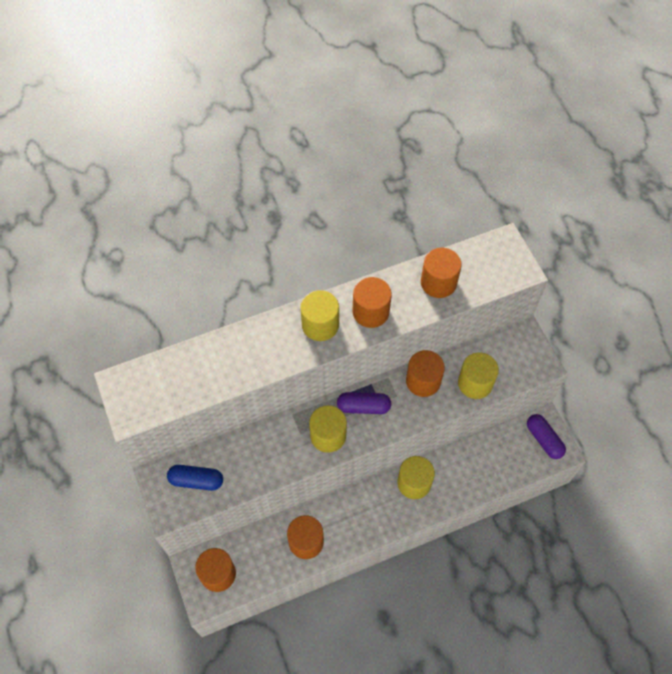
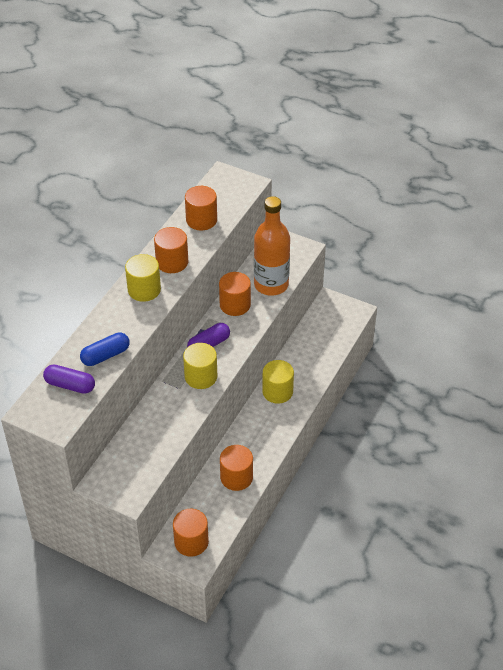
camera: 40 degrees left, 15 degrees down
(196, 480) = (131, 465): blue capsule -> blue capsule (105, 355)
(475, 383) = (271, 285): yellow cylinder -> orange bottle
(544, 439) = (339, 311): purple capsule -> purple capsule (70, 385)

